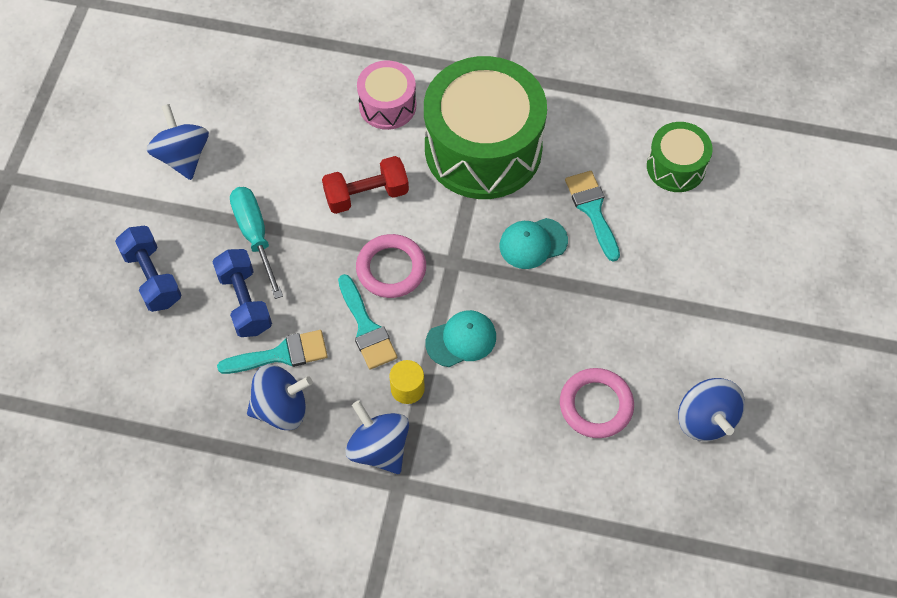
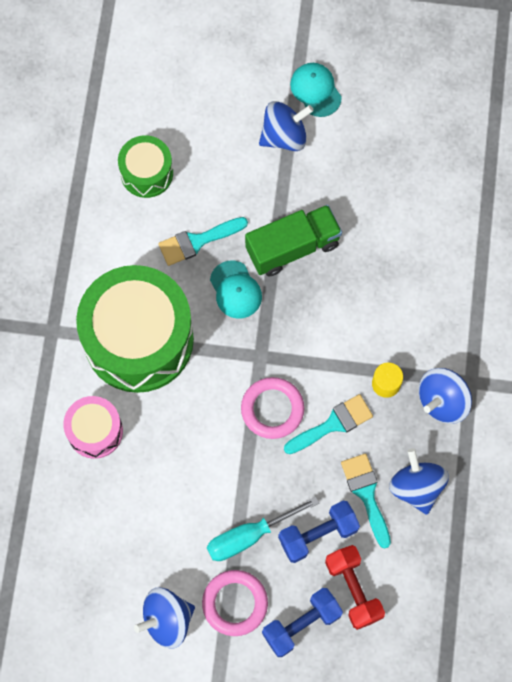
camera: 95 degrees left, 10 degrees up
(366, 195) = (197, 439): red dumbbell -> red dumbbell (353, 589)
(461, 339) = (336, 343): turquoise cap -> turquoise cap (315, 90)
(581, 305) = (292, 247): none -> green truck
(596, 405) = (383, 232): pink ring -> pink ring (235, 603)
(705, 419) = (386, 149): blue spinning top -> blue spinning top (284, 136)

